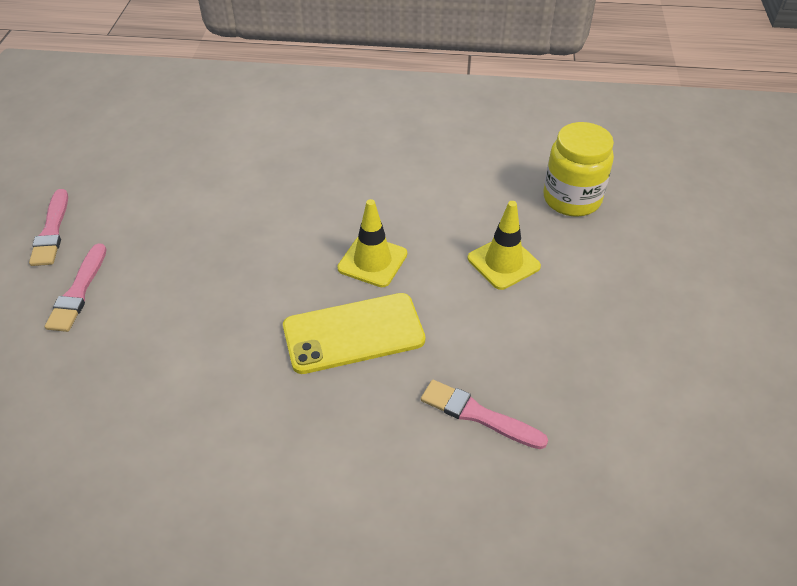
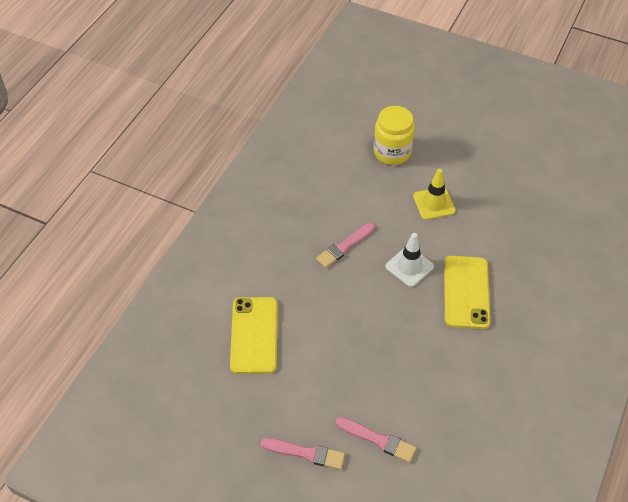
camera: 70 degrees left, 5 degrees up
(210, 151) = (254, 335): none -> yellow phone
(372, 261) = (409, 266): yellow traffic cone -> white traffic cone
(478, 415) = (540, 252): pink brush -> pink brush (344, 246)

